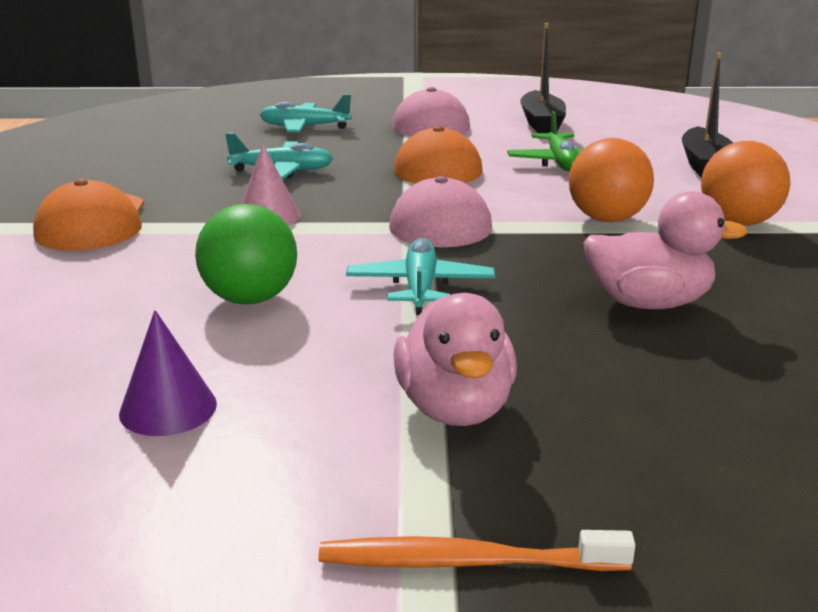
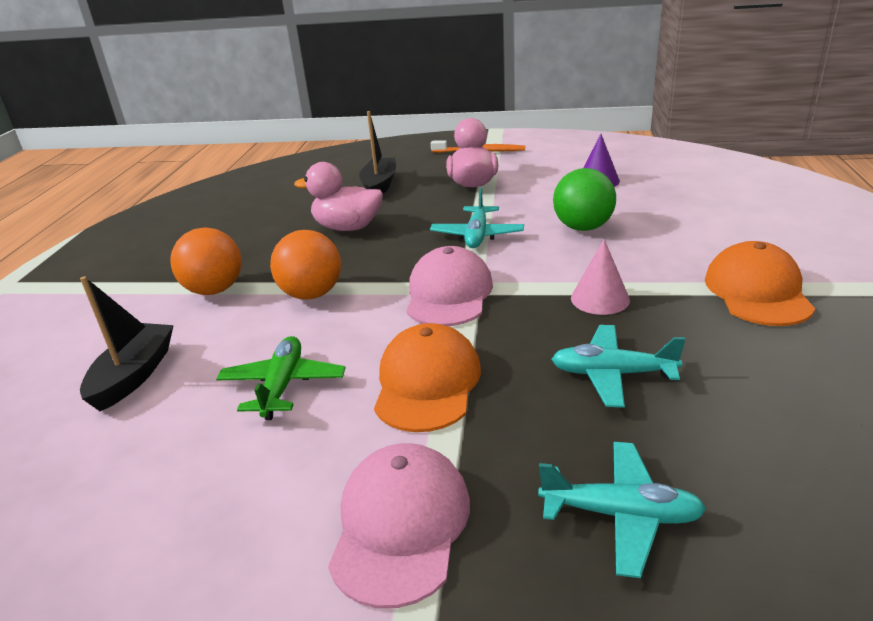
camera: 170 degrees left, 5 degrees up
(541, 123) = (221, 513): black boat -> black boat (379, 185)

